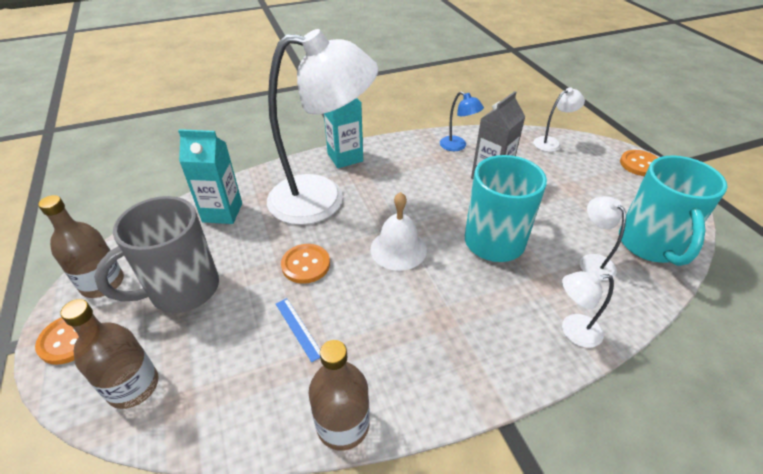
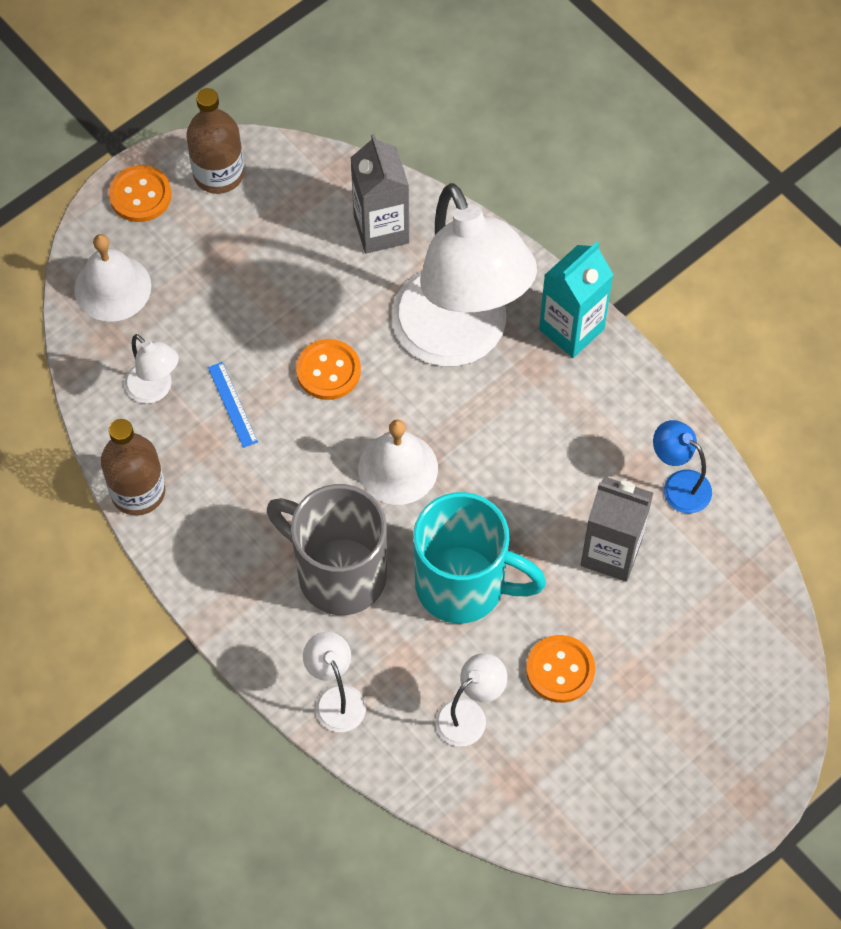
camera: 70 degrees right, 20 degrees up
(133, 386) = (112, 287): brown bottle -> white bell
(182, 290) = (239, 259): grey mug -> grey mug (338, 573)
(222, 212) = (381, 229): turquoise carton -> grey carton
(298, 328) = (233, 404): blue ruler -> blue ruler turned 60 degrees counterclockwise
(457, 146) = (678, 485): blue lamp -> blue lamp turned 105 degrees clockwise
(551, 143) = (758, 634): white lamp -> white lamp (155, 390)
(640, 164) = (752, 784): orange button -> orange button (560, 670)
(650, 245) = (535, 793): turquoise mug -> none

